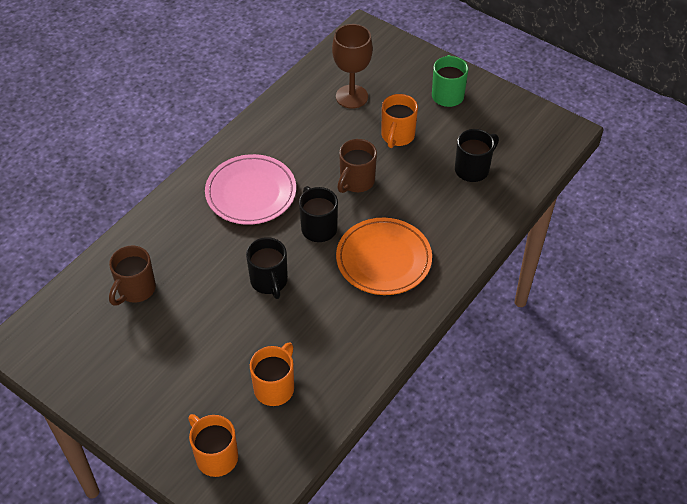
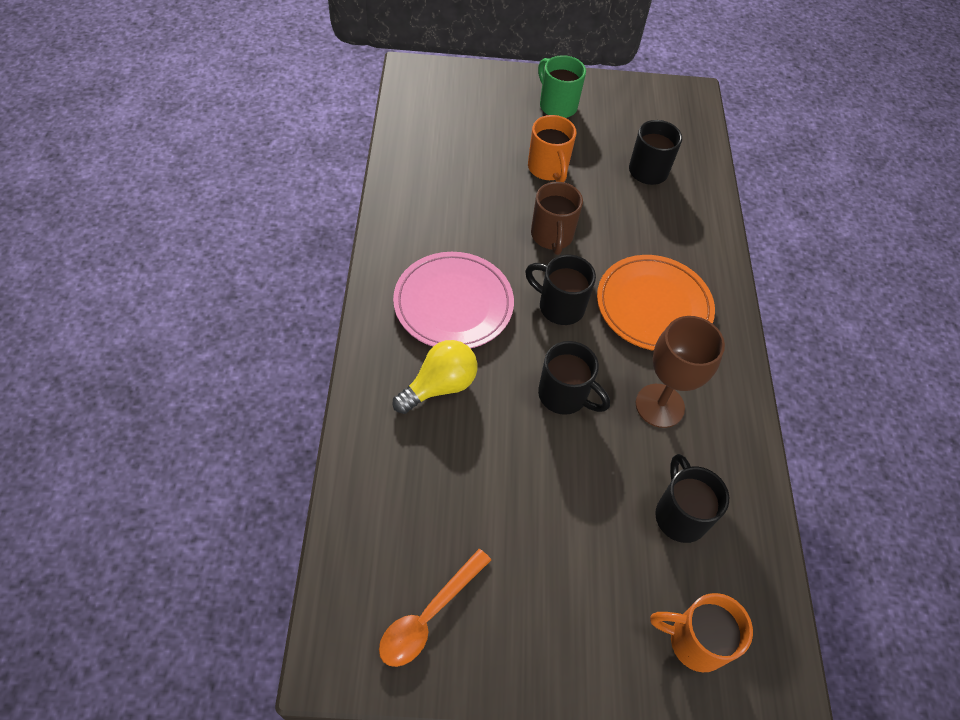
camera: 40 degrees left, 5 degrees up
(82, 352) = (429, 615): none -> orange spoon
(135, 290) = (424, 494): brown mug -> none
(198, 236) = (439, 386): none -> yellow light bulb
(275, 387) = (680, 515): orange mug -> black mug
(351, 96) = (465, 147): brown goblet -> brown goblet (659, 405)

